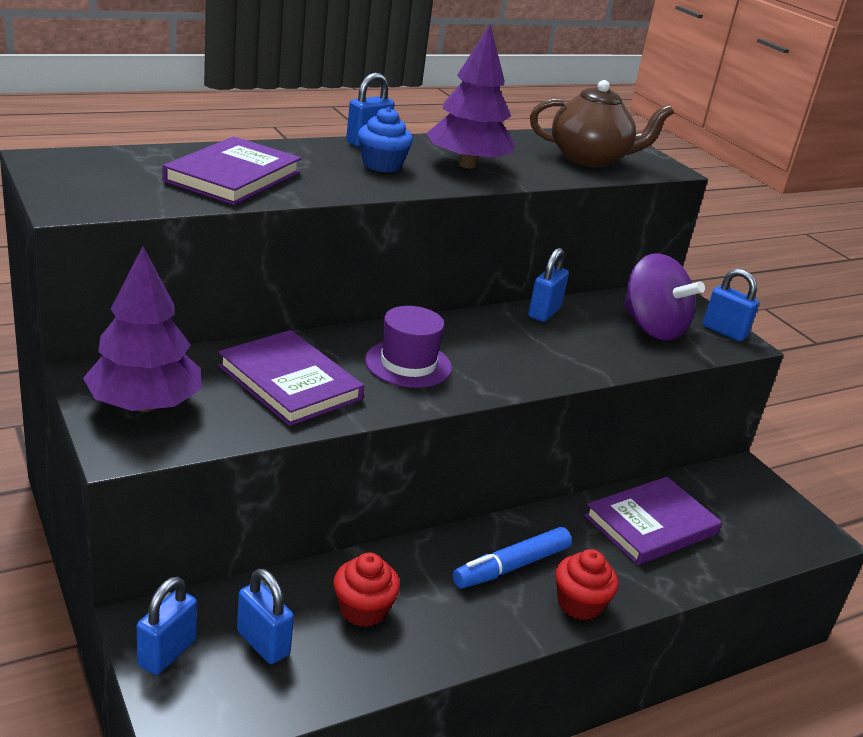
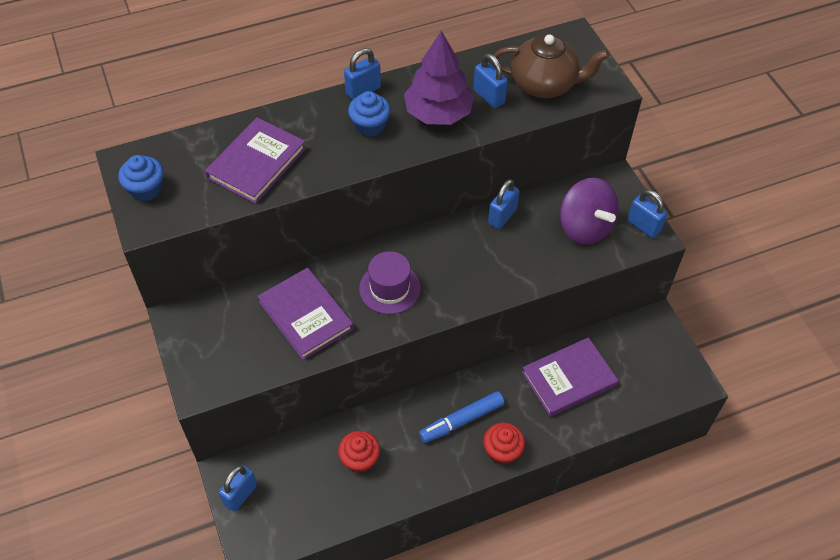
camera: 10 degrees right, 25 degrees up
(72, 181) = (146, 189): none -> blue cupcake
(144, 405) = (211, 346): purple tree -> none
(263, 643) = (297, 487): blue padlock -> blue padlock (489, 97)

